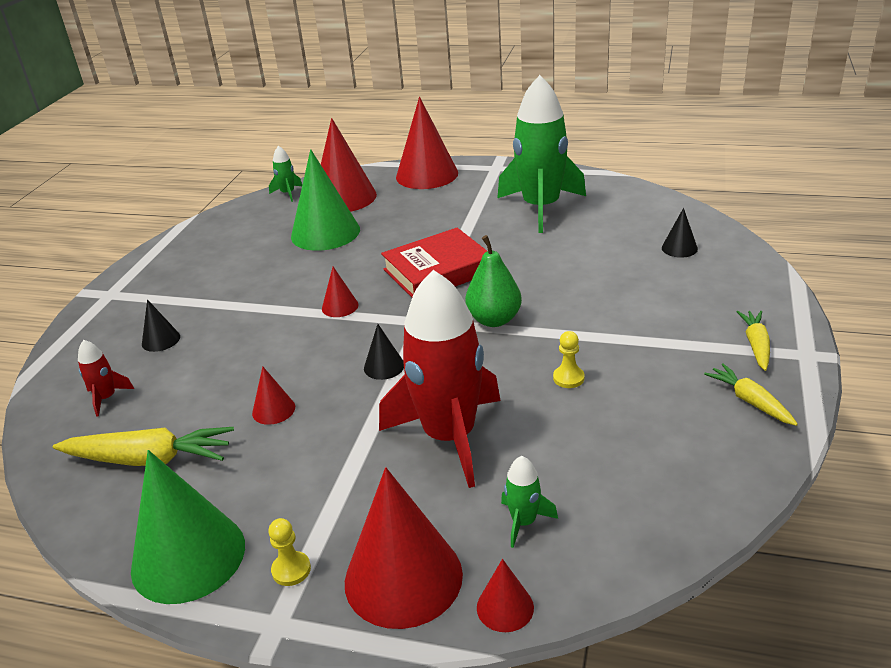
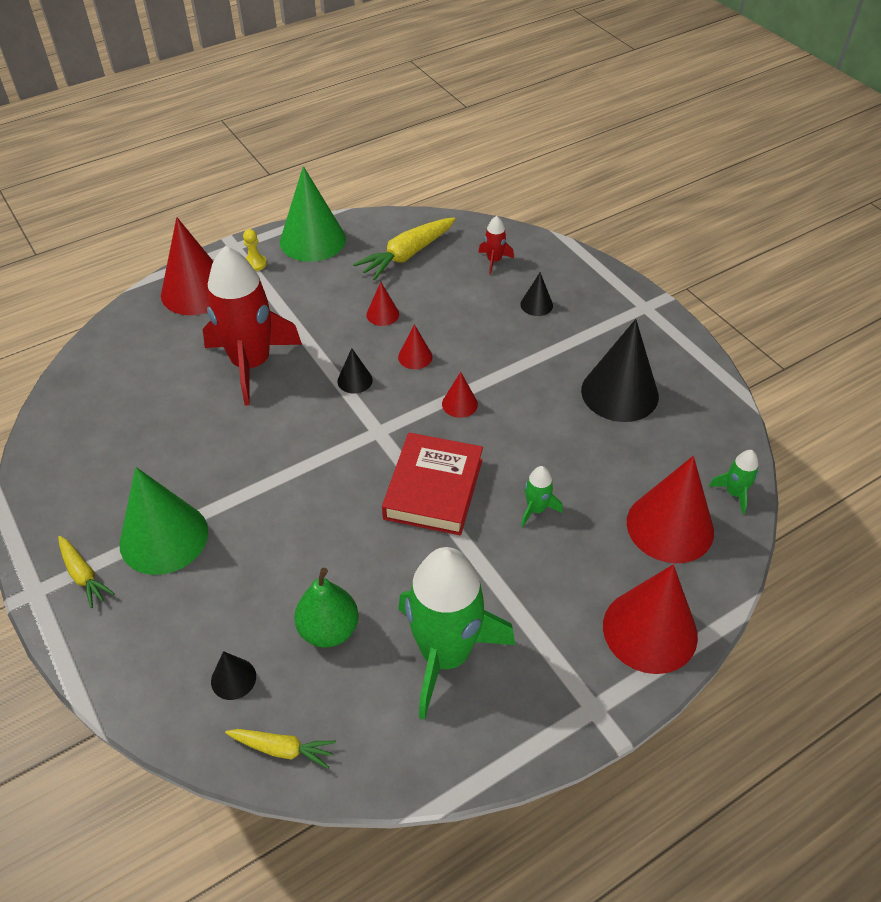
camera: 130 degrees right, 15 degrees up
(238, 258) = (619, 393): none -> black cone
(325, 233) = (602, 467): green cone -> green cone (164, 537)
(494, 320) = (323, 468): green pear -> green pear (329, 630)
(505, 607) = (133, 309): red cone -> red cone (415, 357)
(523, 522) = (158, 347): green rocket -> green rocket (536, 509)
(568, 378) = (213, 451): yellow pawn -> none
(750, 401) = (63, 511): yellow carrot -> yellow carrot (282, 749)

